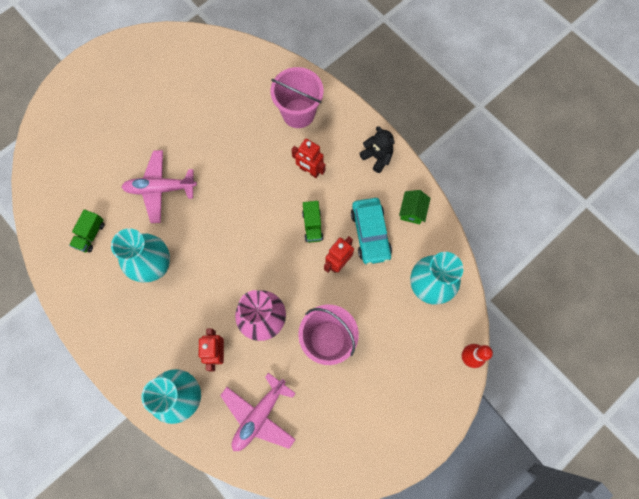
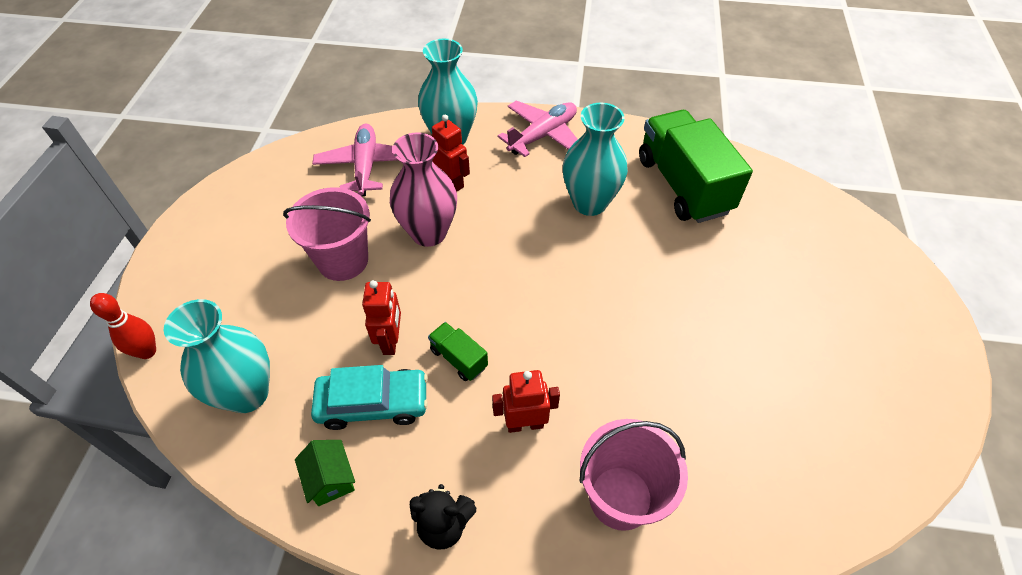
camera: 140 degrees right, 20 degrees down
(90, 235) = (683, 185): green truck -> green truck, size x2.30
(160, 189) = (674, 269): pink plane -> pink plane (543, 135)
(370, 234) = (373, 404): turquoise car -> turquoise car turned 135 degrees clockwise

